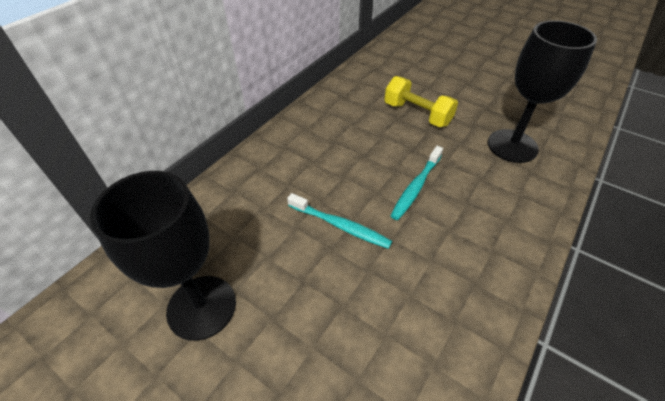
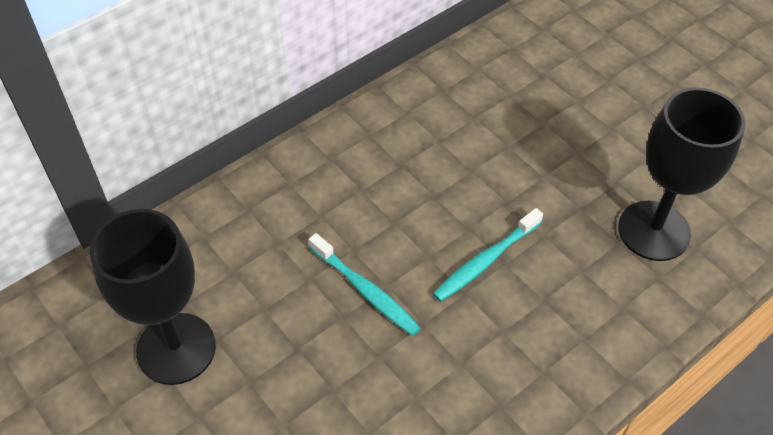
camera: 15 degrees right, 5 degrees up
(417, 114) = (539, 146): yellow dumbbell -> none

